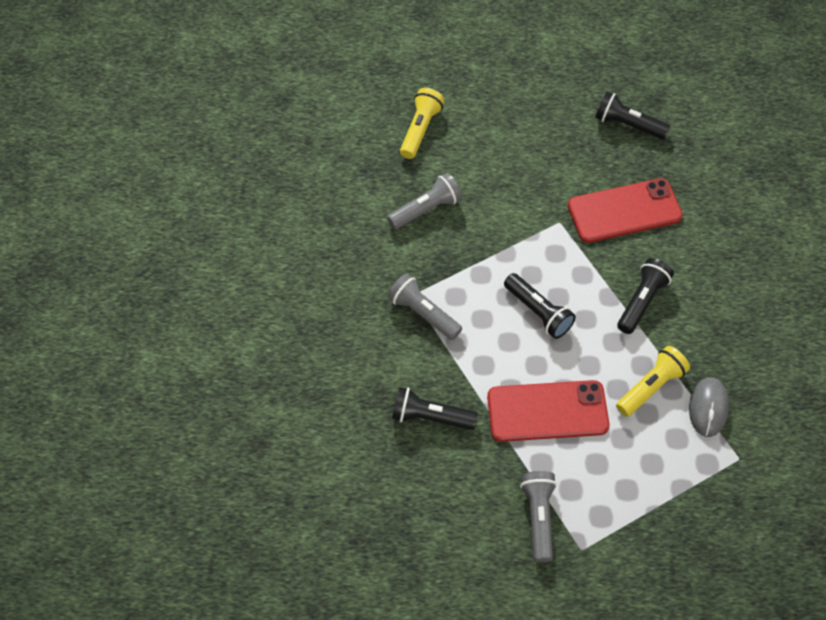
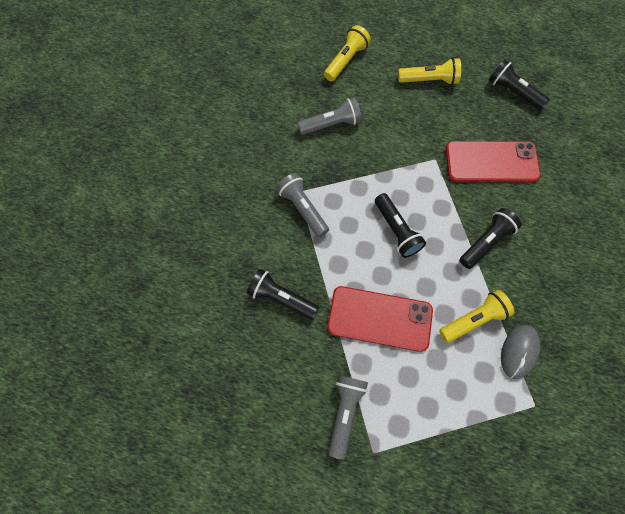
camera: 15 degrees right, 10 degrees up
(526, 132) = (429, 80): none -> yellow flashlight

